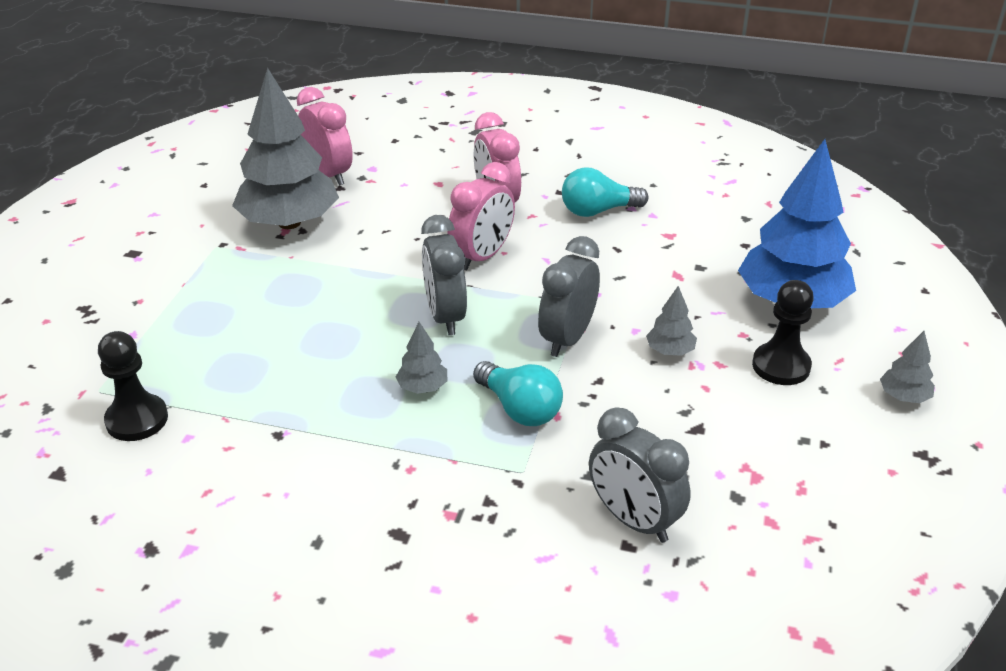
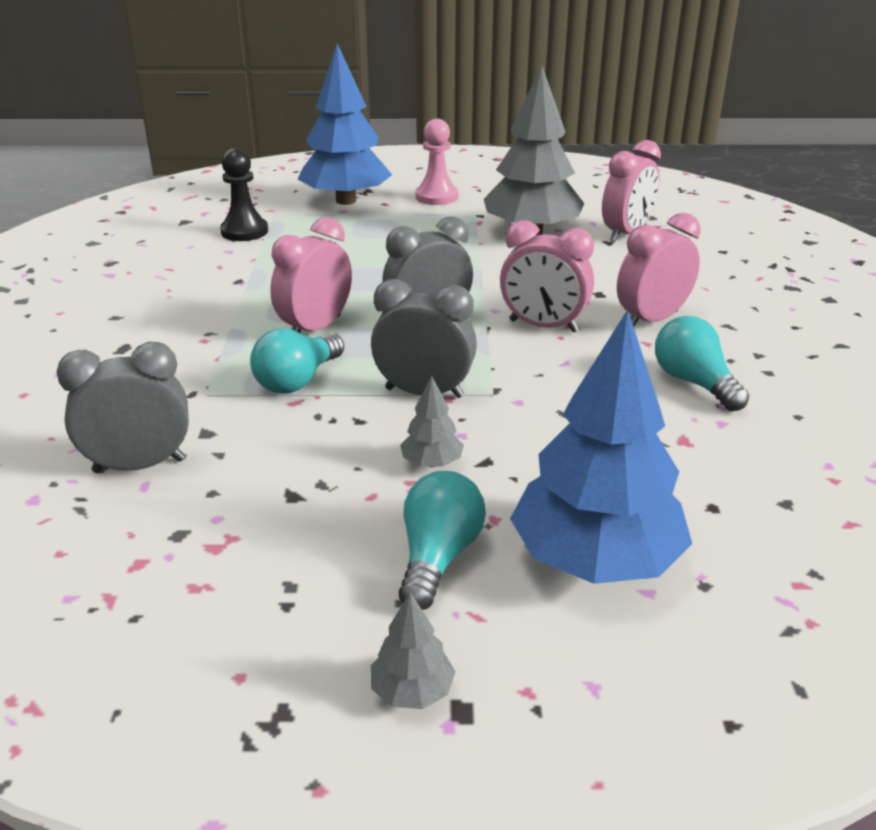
camera: 75 degrees right, 5 degrees down
(104, 328) = (346, 201): none -> blue tree
(149, 262) = (436, 197): none -> pink pawn
(422, 387) = (315, 328): grey tree -> pink clock
(633, 520) = (139, 465): grey clock -> grey clock turned 45 degrees clockwise
(781, 366) = (438, 557): black pawn -> turquoise light bulb

